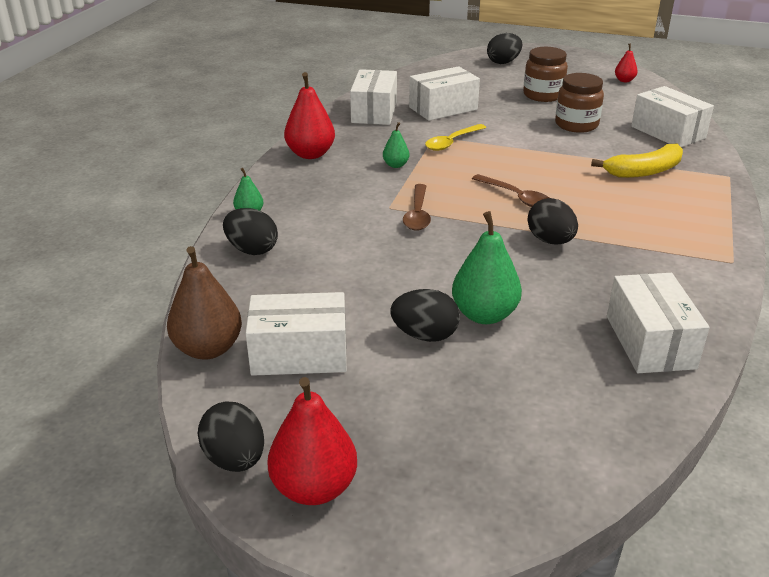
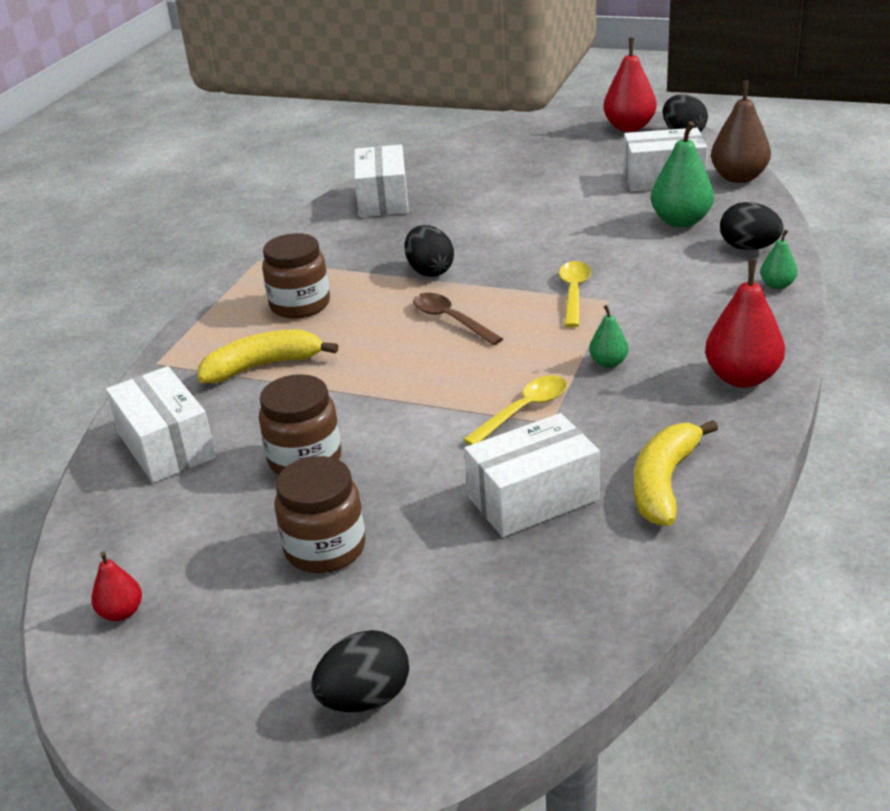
camera: 175 degrees left, 0 degrees up
(374, 112) = (664, 482): white box -> yellow banana
(417, 214) = (574, 293): brown spoon -> yellow spoon
(425, 335) = (564, 194): black egg -> none
(484, 315) = (512, 209): green pear -> green pear (681, 221)
(651, 214) = (300, 305): none -> brown jar

